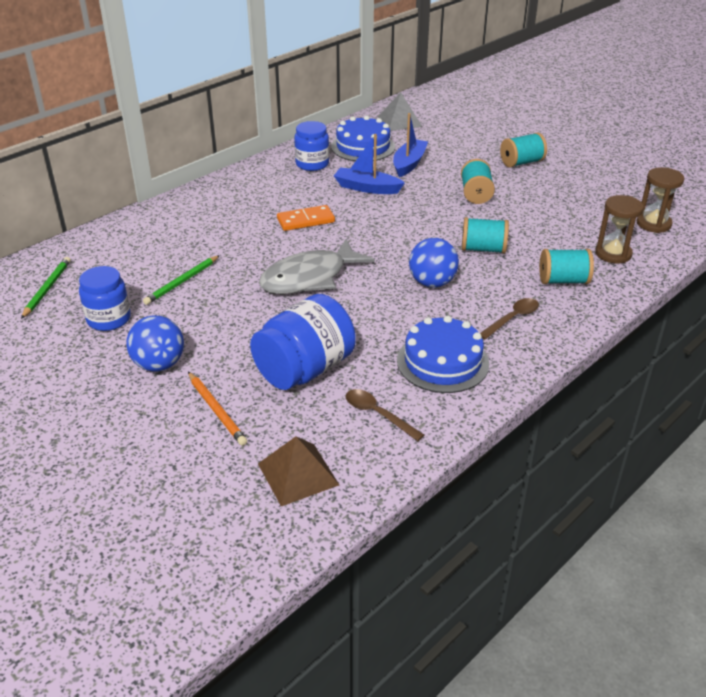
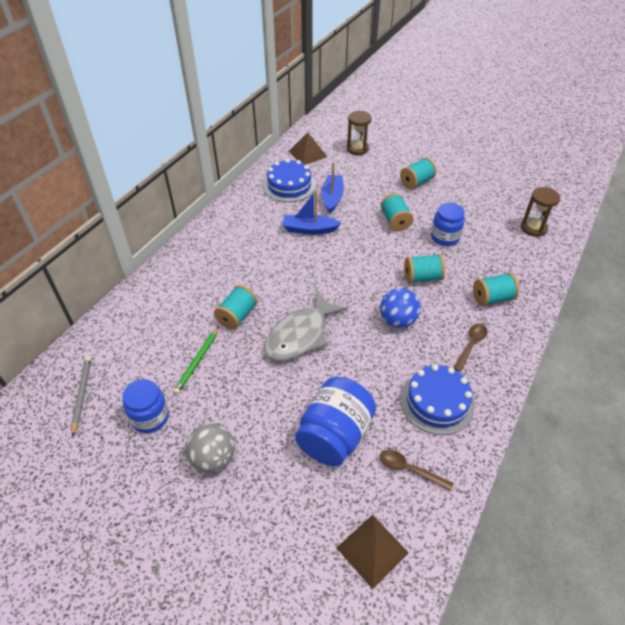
camera: 15 degrees left, 10 degrees up
(47, 289) = (82, 394): green pencil -> grey pencil
(159, 364) = (213, 459): blue ball -> grey ball
(217, 410) = (280, 498): orange pencil -> none
(245, 250) = (237, 316): none -> turquoise spool
(306, 220) = (274, 273): orange domino -> none
(312, 164) = (256, 211): blue jar -> blue jar (445, 237)
(399, 121) = (307, 154): grey pyramid -> brown pyramid
(613, 254) = (517, 264): brown hourglass -> brown hourglass (357, 149)

